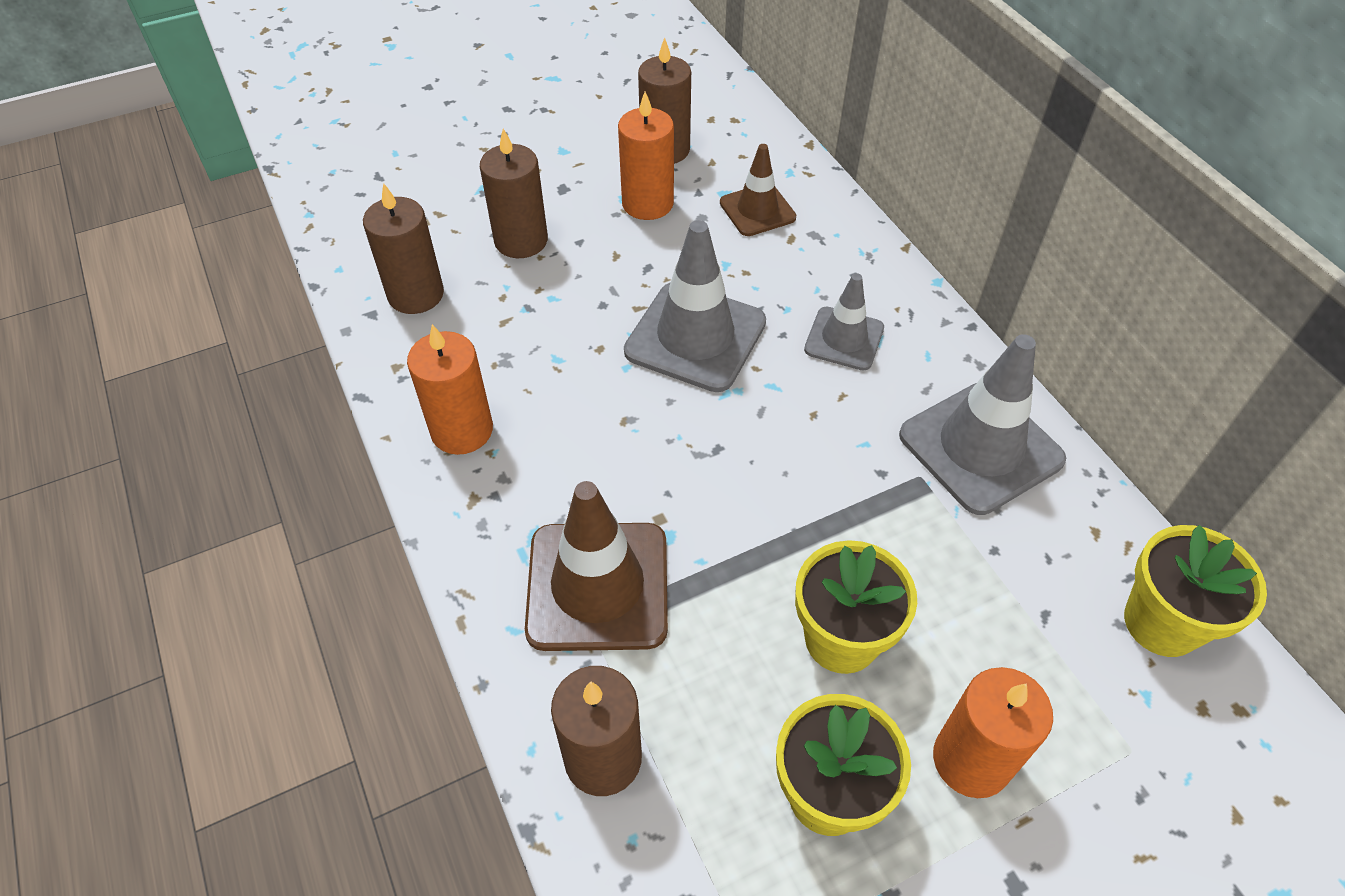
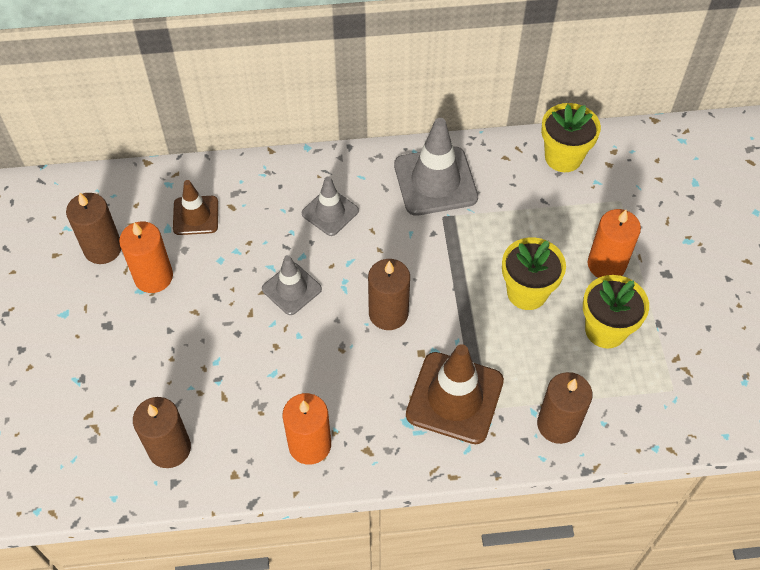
camera: 70 degrees left, 5 degrees up
(521, 241) = (149, 366): brown candle -> brown candle (388, 313)
(695, 337) = (291, 289): grey traffic cone -> grey traffic cone, size x0.59

